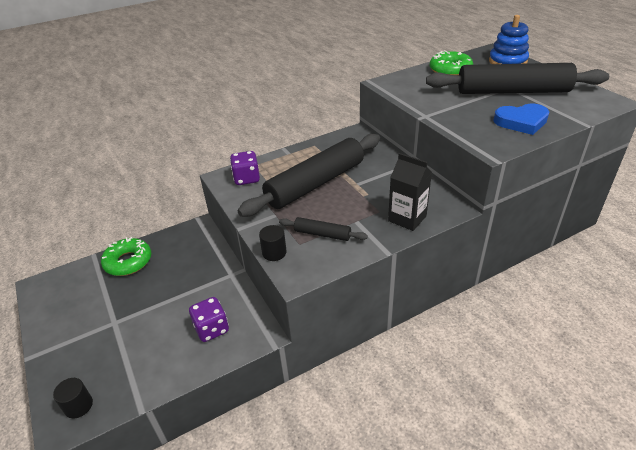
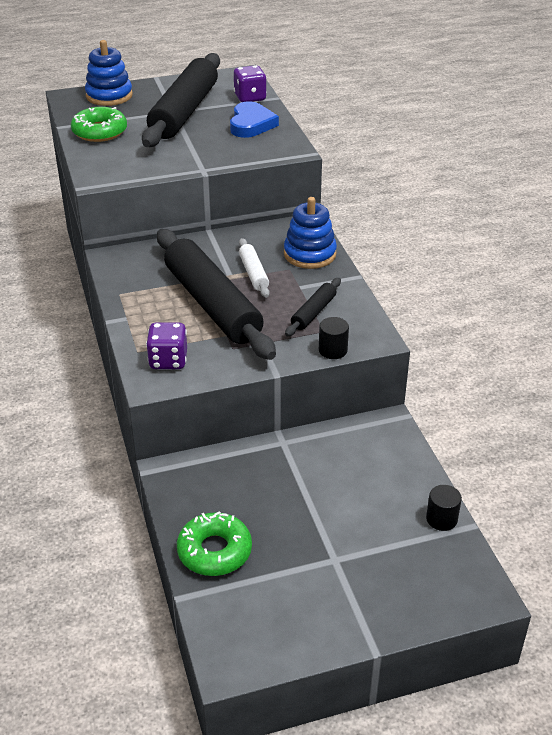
camera: 80 degrees left, 0 degrees up
(78, 406) = (460, 583): black cylinder -> black cylinder (441, 519)
(212, 329) = (370, 464): purple dice -> purple dice (250, 97)
(364, 194) = (253, 273): none -> white rolling pin
(407, 218) = (310, 254): black carton -> blue stacking toy

